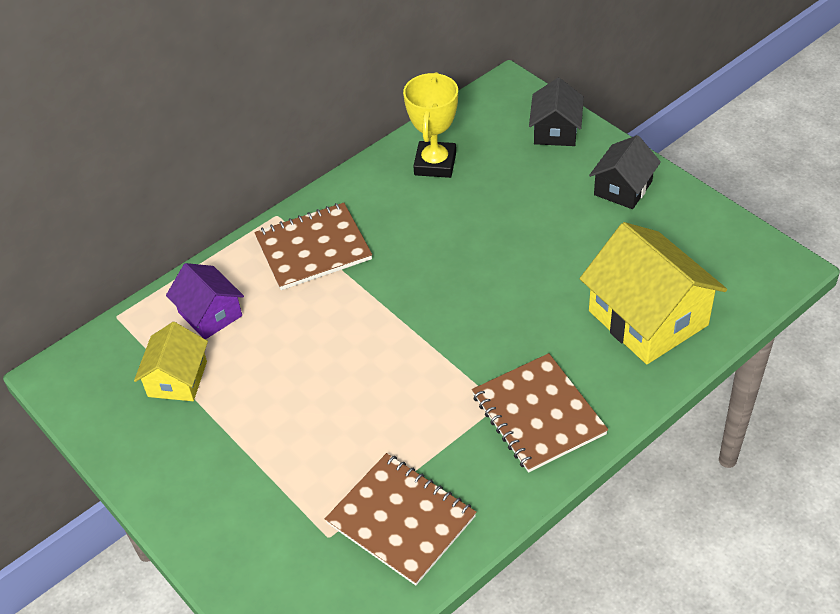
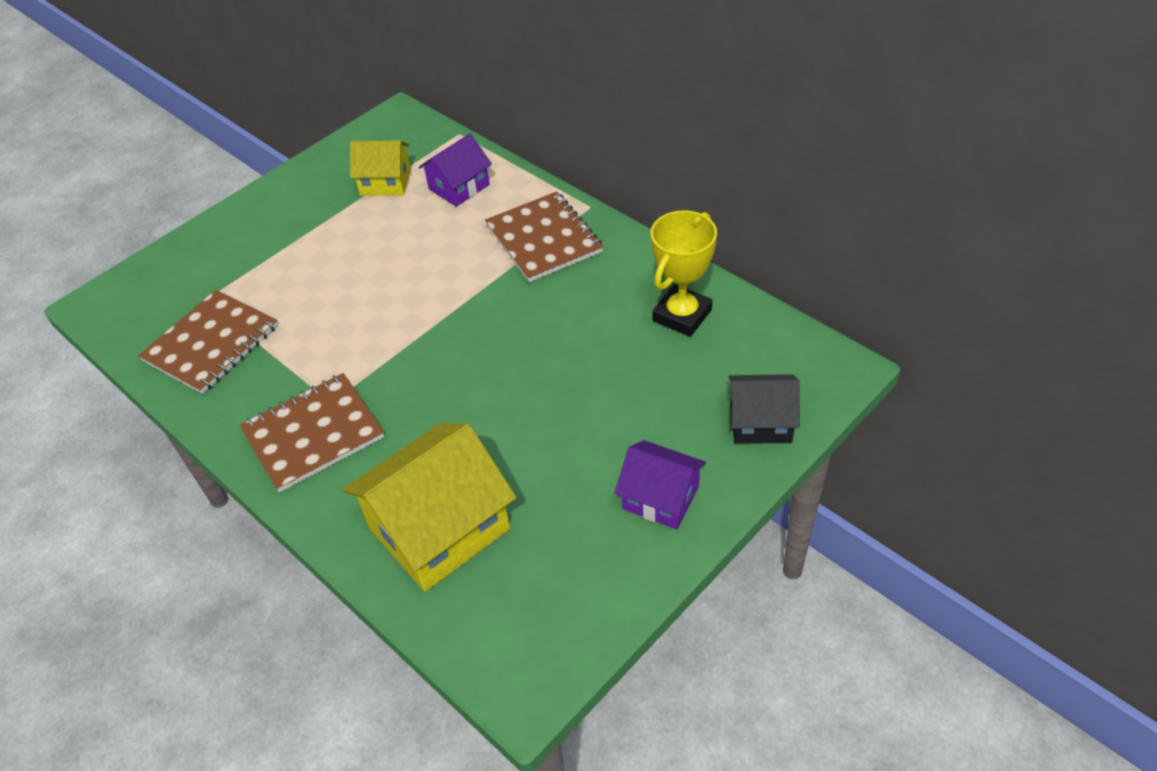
camera: 85 degrees right, 0 degrees up
(435, 164) = (682, 315): yellow trophy -> yellow trophy turned 60 degrees counterclockwise
(623, 188) = (660, 497): black house -> purple house

